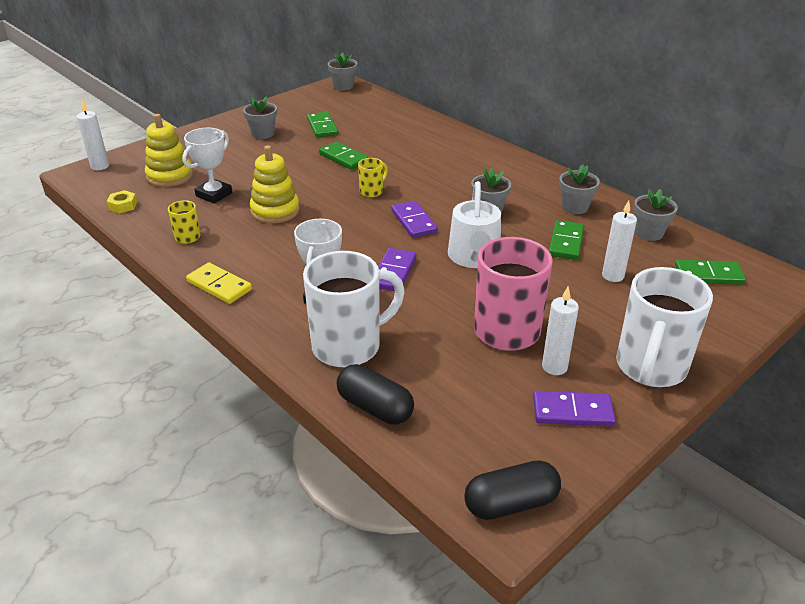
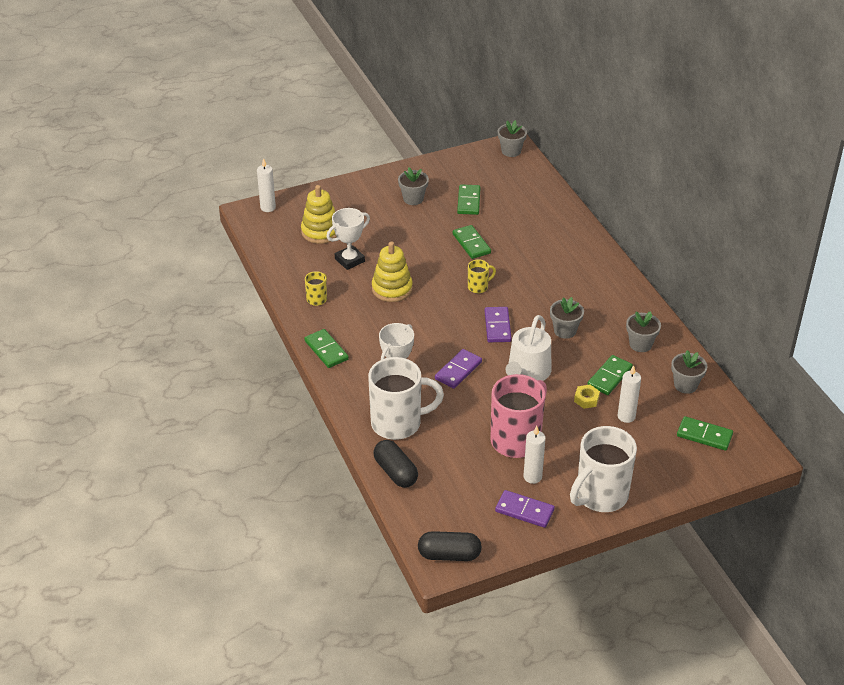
camera: 20 degrees right, 5 degrees up
(123, 206) = (276, 255): yellow nut -> yellow nut (586, 399)
(219, 285) = (326, 350): yellow domino -> green domino

